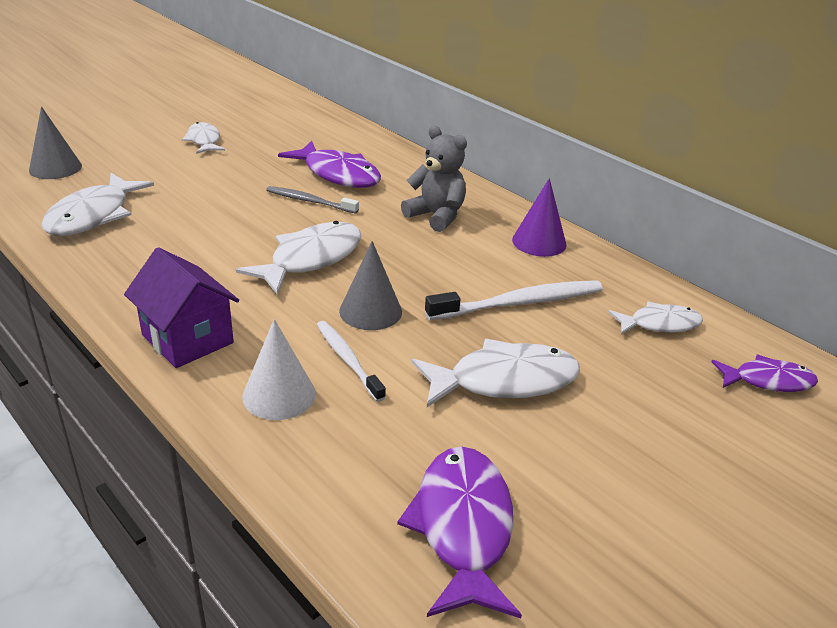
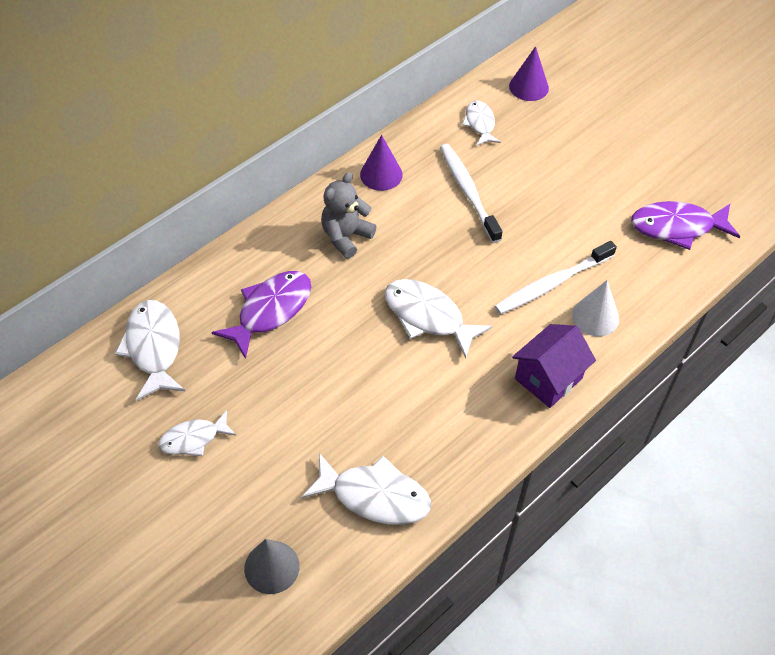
camera: 90 degrees left, 20 degrees up
(309, 201) = (328, 327): grey toothbrush -> none
(348, 360) = (552, 284): white toothbrush -> white toothbrush, size x1.58
(370, 311) = (493, 274): grey cone -> none
(504, 381) = (555, 204): white fish -> white fish (154, 348)
(768, 381) = (528, 87): purple fish -> purple cone

